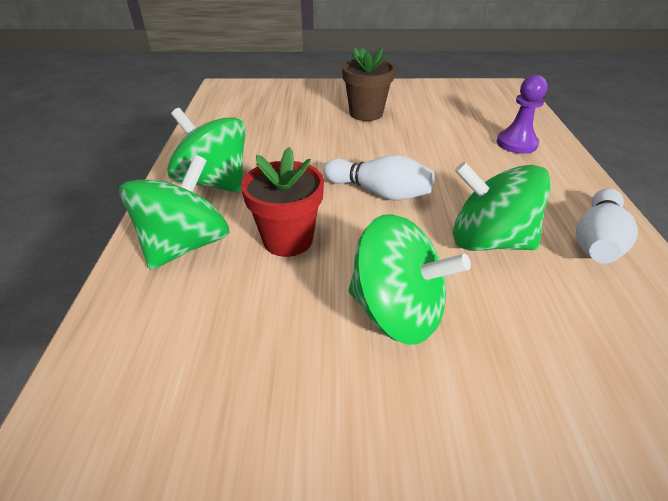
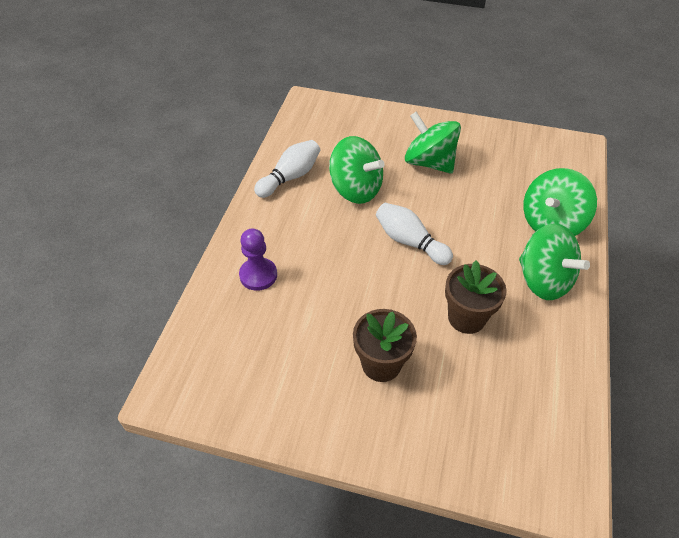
camera: 165 degrees left, 10 degrees up
(288, 240) = (483, 214): red flower pot -> none
(299, 145) = (466, 318): none -> brown flower pot

